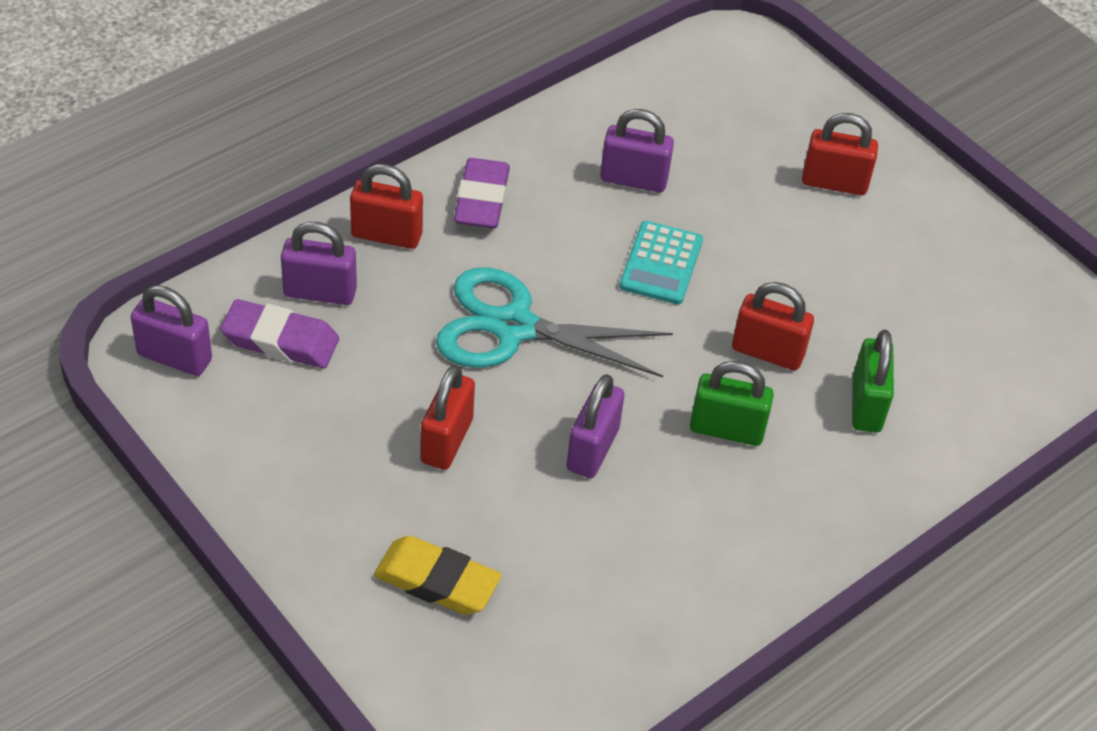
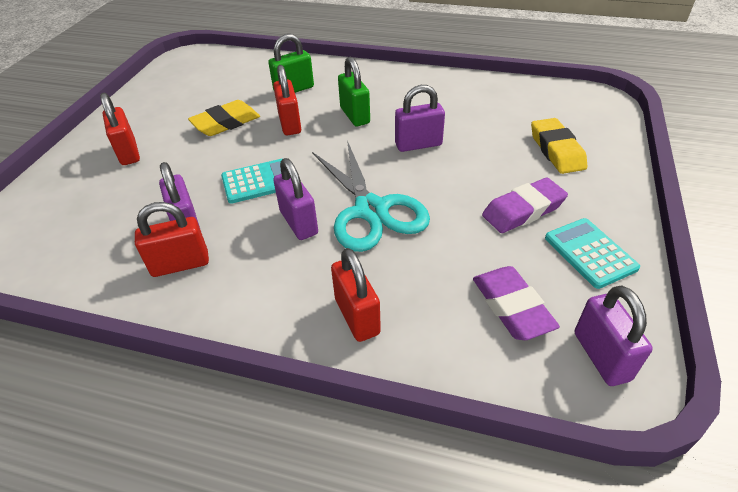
camera: 120 degrees left, 5 degrees down
(266, 453) = (590, 253): none -> turquoise calculator
(320, 292) = (449, 316): purple padlock -> purple padlock (299, 222)
(447, 440) = (480, 191): red padlock -> red padlock (180, 264)
(481, 200) = (271, 286): purple eraser -> purple eraser (523, 210)
(829, 292) = (226, 123): none -> yellow eraser

